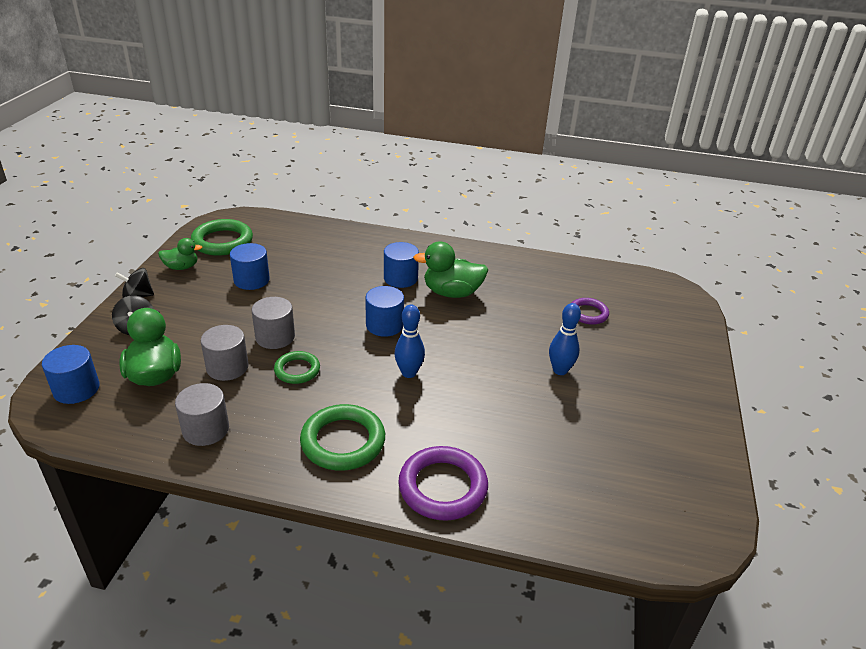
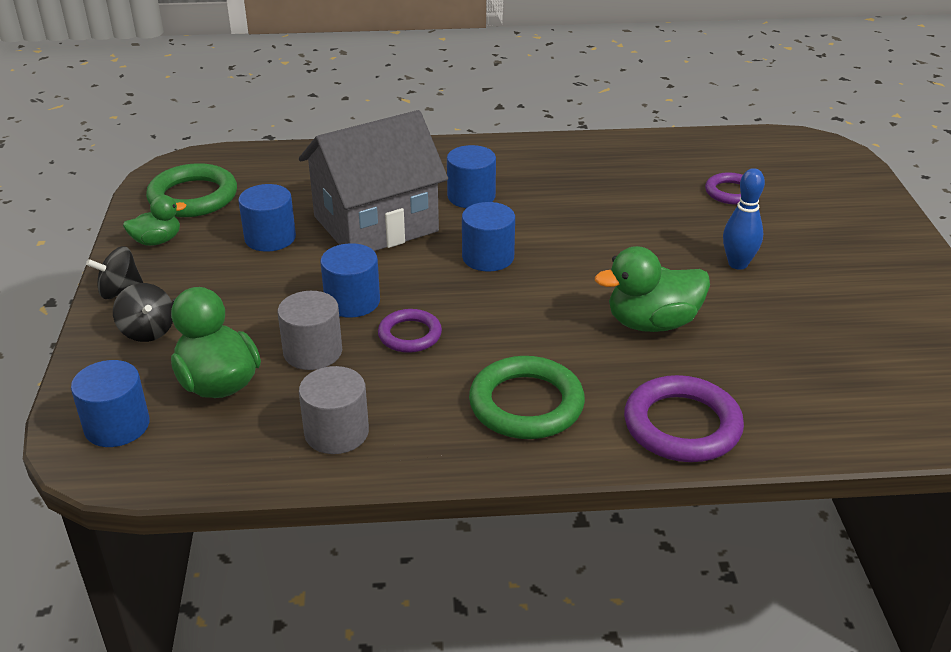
camera: 15 degrees left, 0 degrees up
(275, 337) = (352, 301): grey cylinder -> blue cylinder
(297, 370) = (410, 335): green ring -> purple ring
(325, 285) = (376, 224): none -> grey house
(409, 373) = (556, 307): blue bowling pin -> none
(452, 293) = (549, 201): green duck -> green duck (652, 323)

